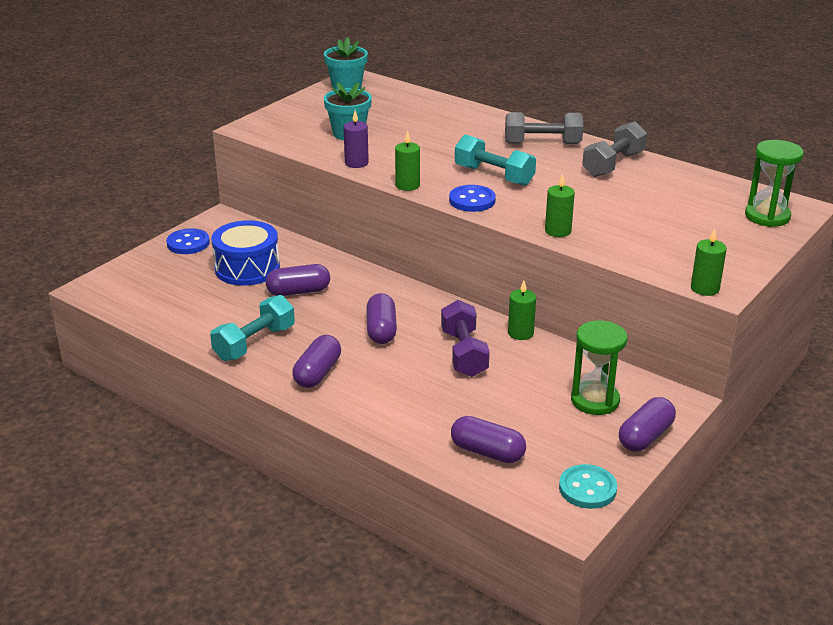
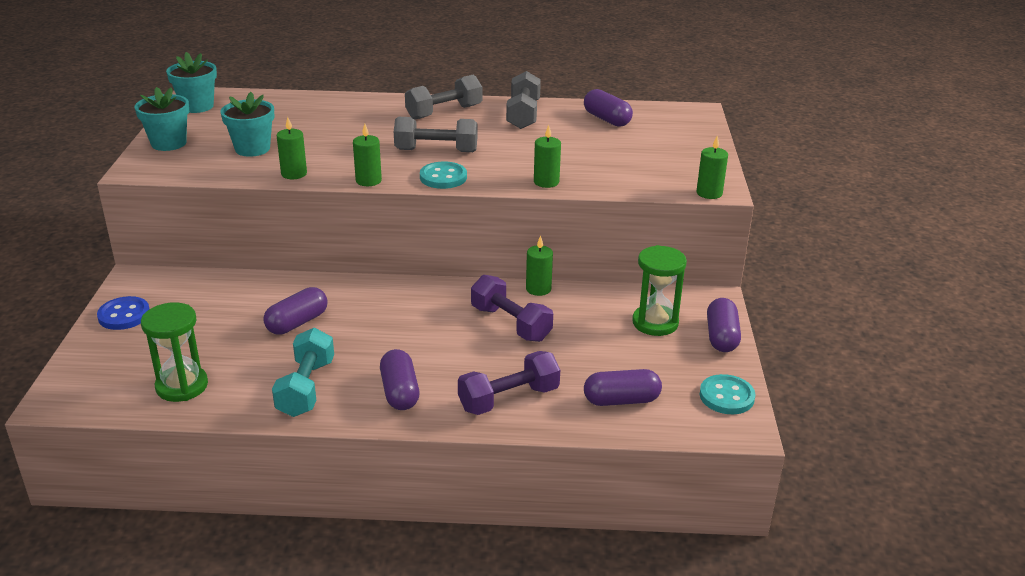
camera: 35 degrees left, 0 degrees up
(247, 268) = (218, 318): blue drum -> none
(293, 112) = (168, 143): none -> turquoise flower pot
(356, 163) = (294, 174): purple candle -> green candle
(381, 330) = (416, 330): purple capsule -> purple capsule (607, 119)
(395, 412) = (509, 399): none -> purple dumbbell
(472, 200) = (443, 177): blue button -> turquoise button
(494, 176) = (436, 151): turquoise dumbbell -> grey dumbbell
(767, 216) = (684, 124): green hourglass -> green hourglass (182, 386)

